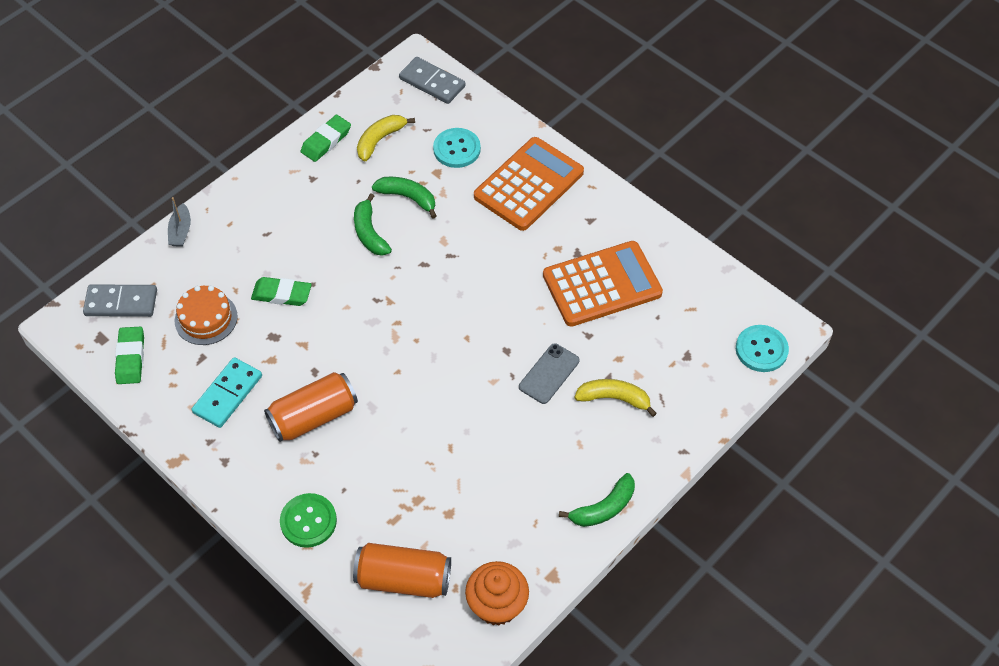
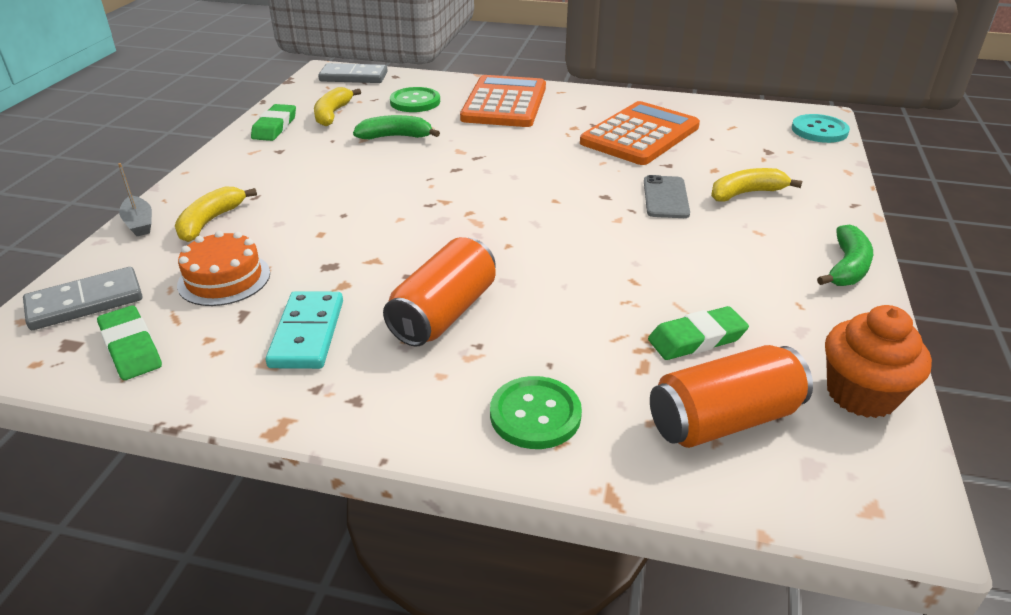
camera: 30 degrees left, 20 degrees down
(224, 251) = (210, 221): none -> yellow banana
(282, 294) = (312, 232): green eraser -> green eraser (696, 339)
(369, 233) = (376, 166): green banana -> none
(457, 149) = (415, 102): turquoise button -> green button

